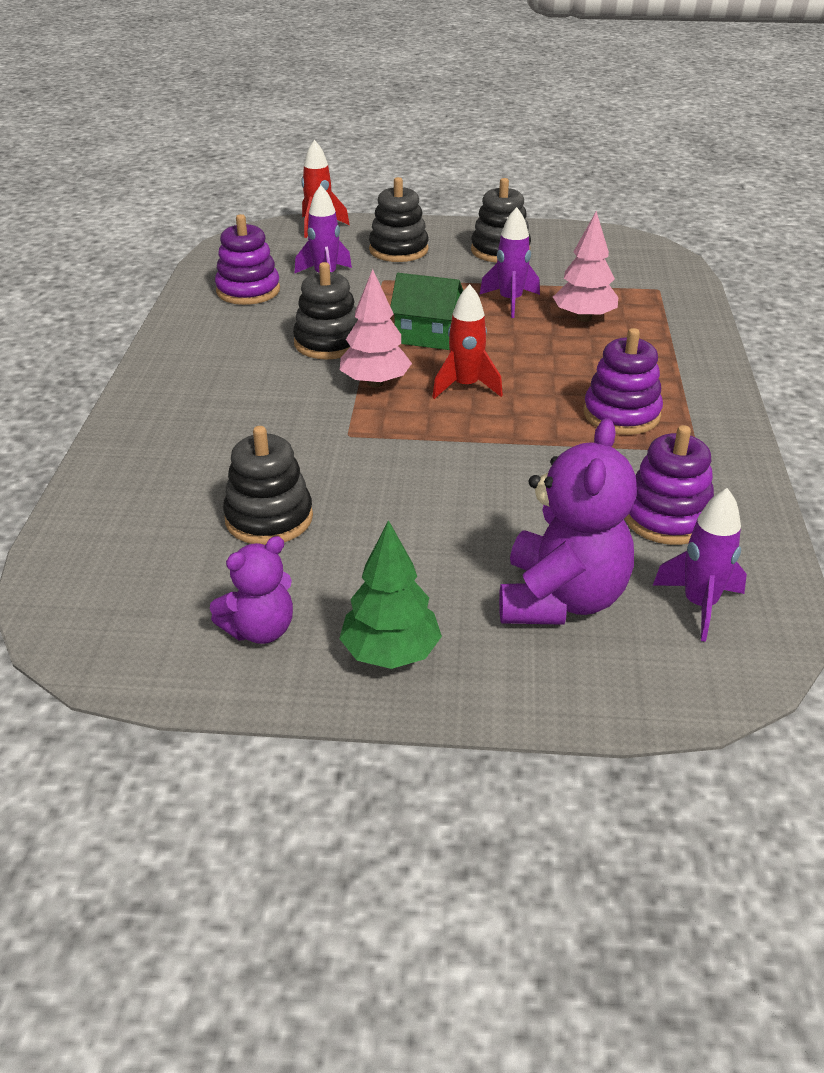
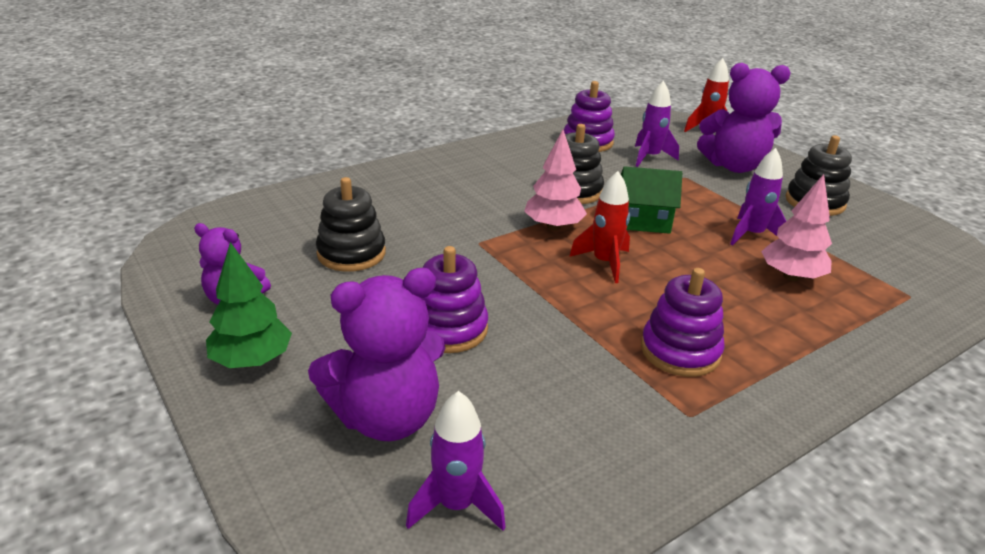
camera: 50 degrees right, 5 degrees down
(398, 250) = (734, 166): black stacking toy -> purple teddy bear
(427, 336) = (643, 221): green house -> green house turned 60 degrees counterclockwise
(667, 518) = (562, 436): purple stacking toy -> purple stacking toy (449, 329)

